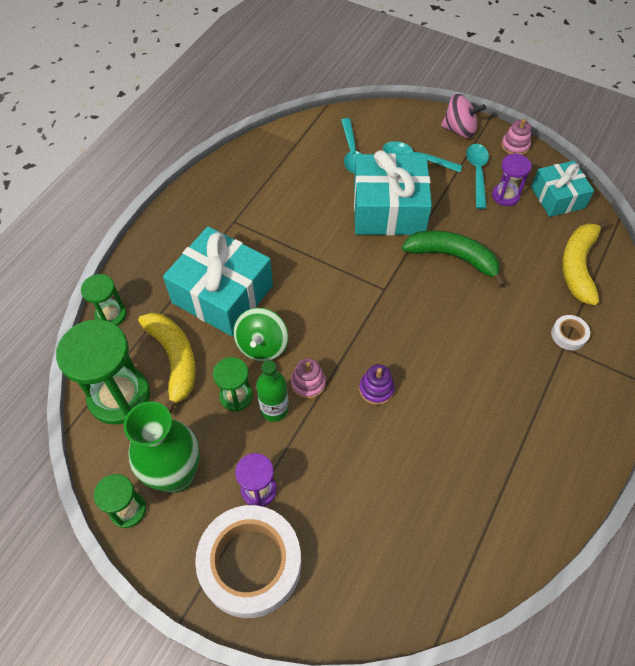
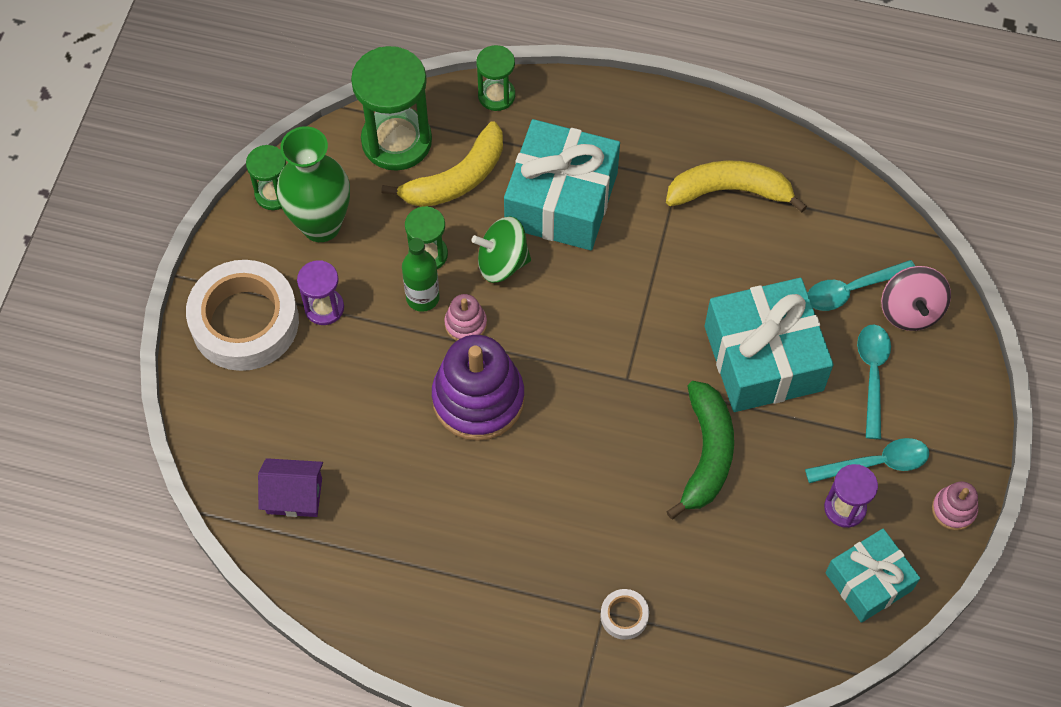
camera: 75 degrees right, 5 degrees up
(376, 389) = (478, 399): purple stacking toy -> purple stacking toy, size x2.13
(433, 554) = (294, 496): none -> purple house
(459, 130) = (957, 426): pink spinning top -> pink spinning top (910, 310)
(578, 266) = (745, 620): yellow banana -> yellow banana (729, 191)

